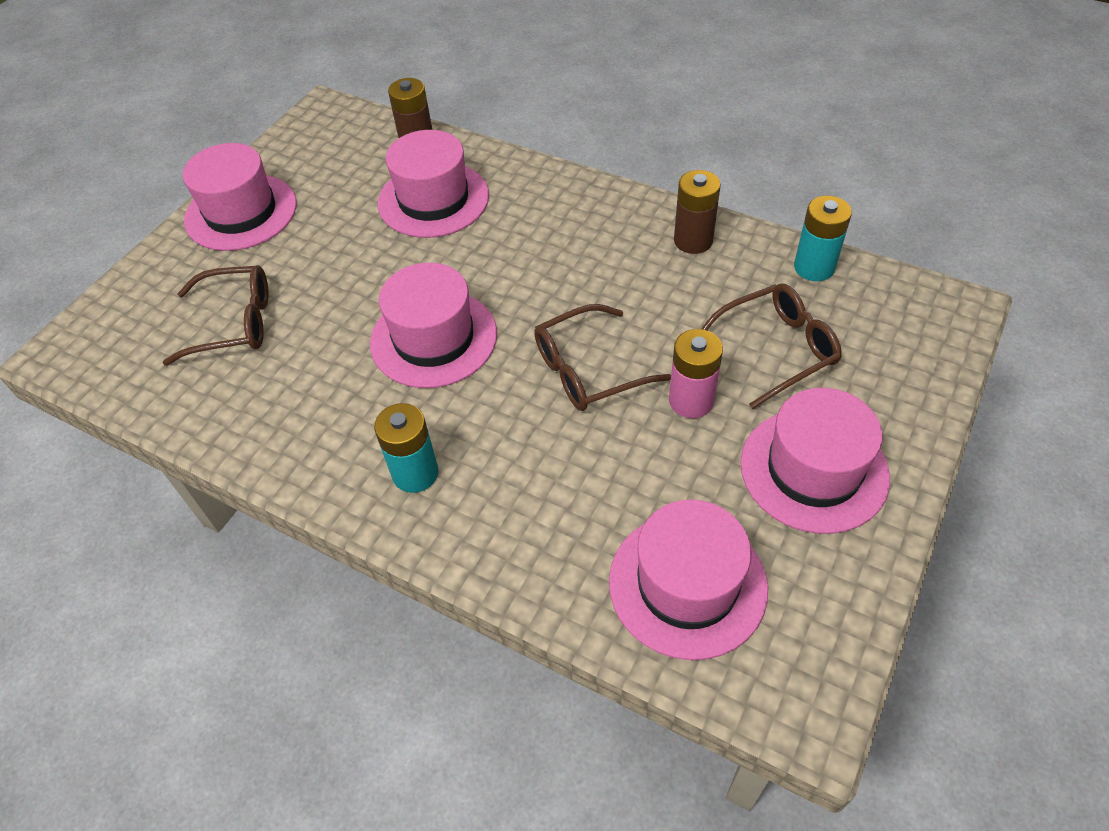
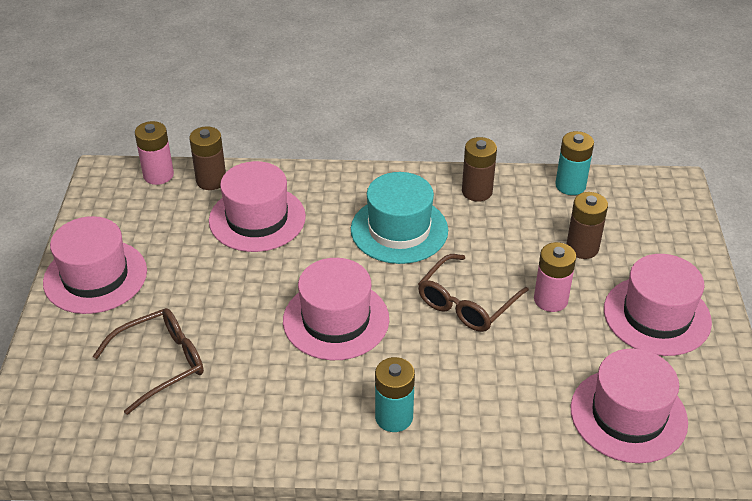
camera: 30 degrees left, 10 degrees down
(371, 125) = (158, 175): none -> pink battery
(573, 258) = (399, 230): none -> turquoise hat
(775, 349) = (582, 248): brown glasses -> brown battery

